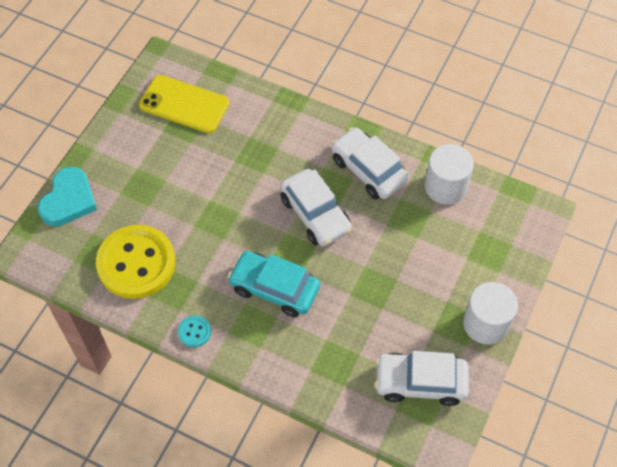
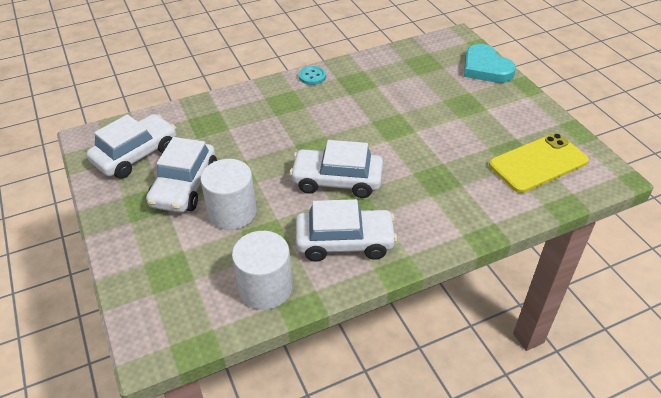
camera: 130 degrees right, 15 degrees down
(136, 263) = (396, 75): yellow button -> none
(274, 288) = (299, 125): turquoise car -> none
(416, 311) = (184, 186): none -> white car
(486, 323) = (120, 220): white cylinder -> white cylinder (232, 212)

